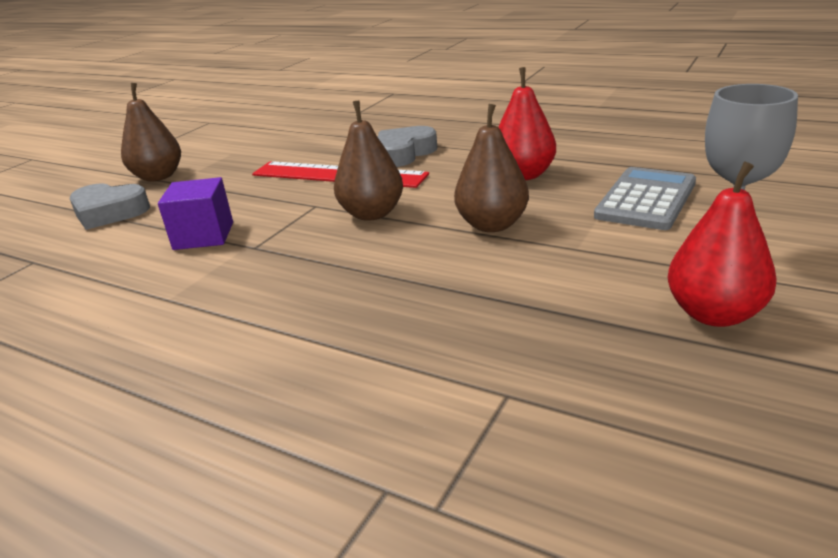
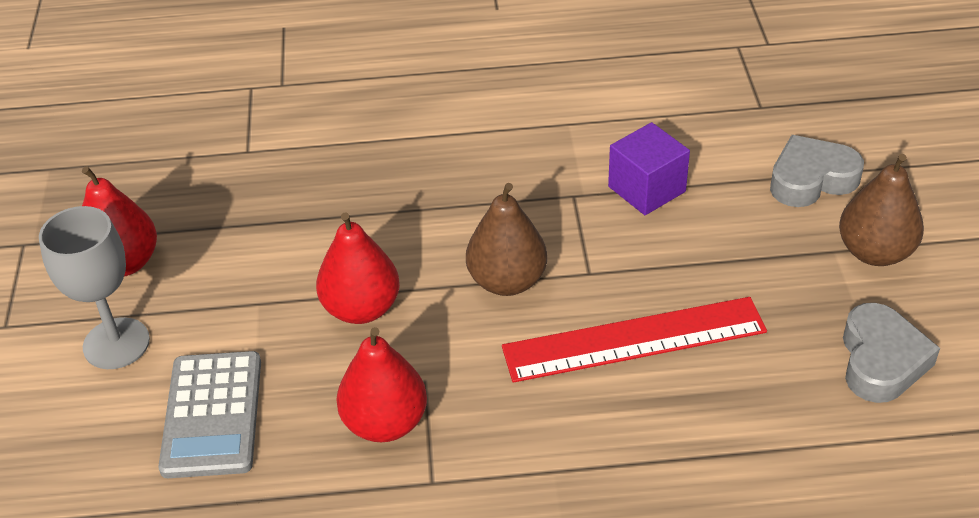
camera: 145 degrees right, 15 degrees up
(404, 153) = (599, 426): grey heart -> grey heart (881, 360)
(492, 225) = (361, 308): brown pear -> red pear

